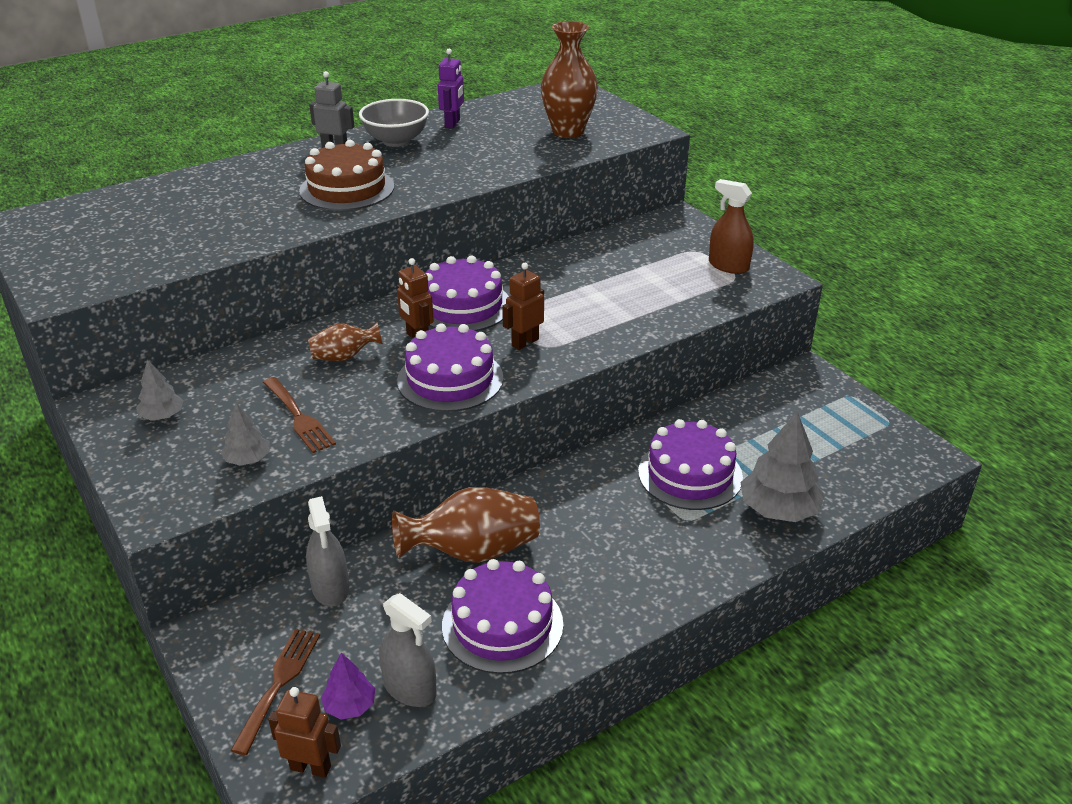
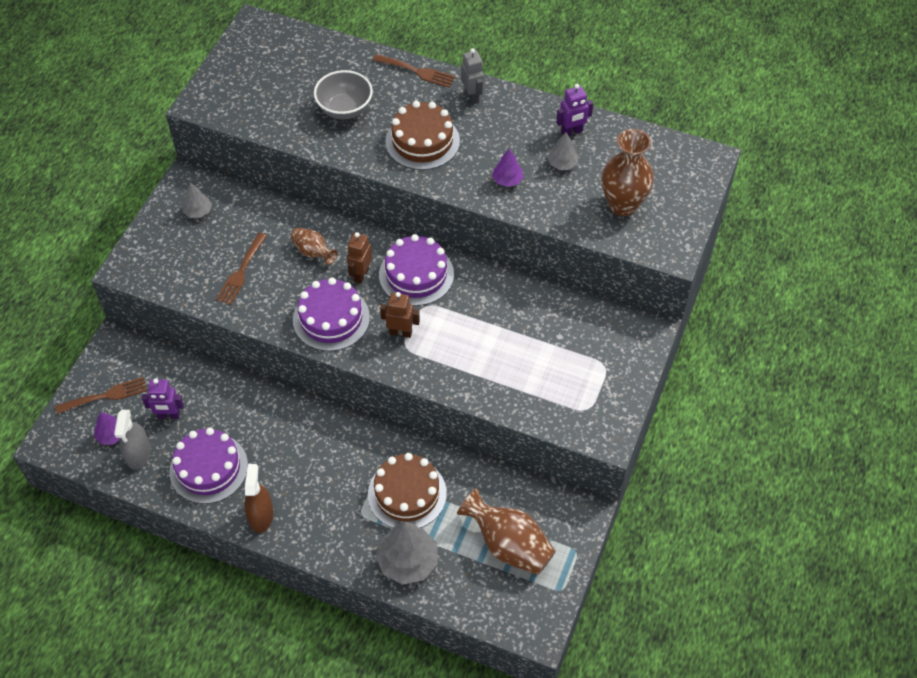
camera: 55 degrees right, 20 degrees up
(248, 459) = (190, 275): grey tree -> grey tree (562, 164)
(255, 162) = (417, 71): none -> brown fork
(310, 767) = (67, 444): brown robot -> none
(330, 588) = (182, 372): grey spray bottle -> none
(382, 629) = (169, 415): none -> purple robot
(396, 141) = (514, 119): grey bowl -> grey bowl (345, 109)
(462, 167) = (507, 180): none -> purple tree
(473, 551) = (254, 419): brown vase -> brown vase (508, 545)
(690, 474) = (407, 494): purple cake -> brown cake
(728, 266) = (600, 397): brown spray bottle -> brown spray bottle (261, 516)

